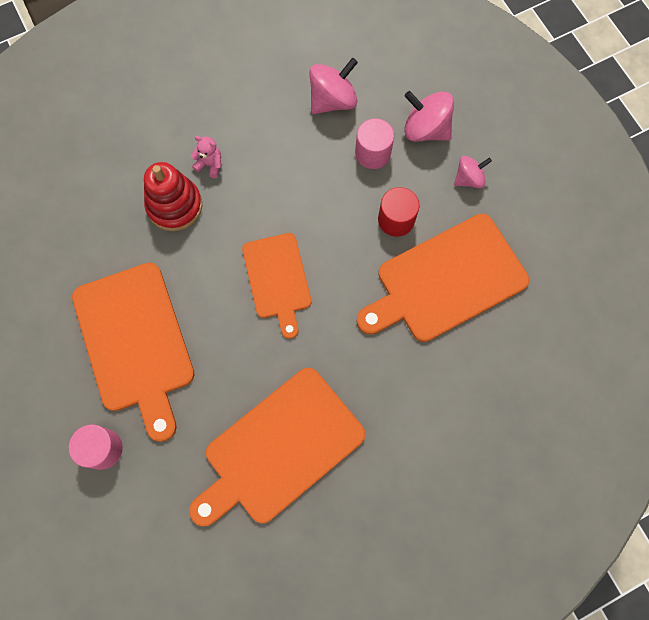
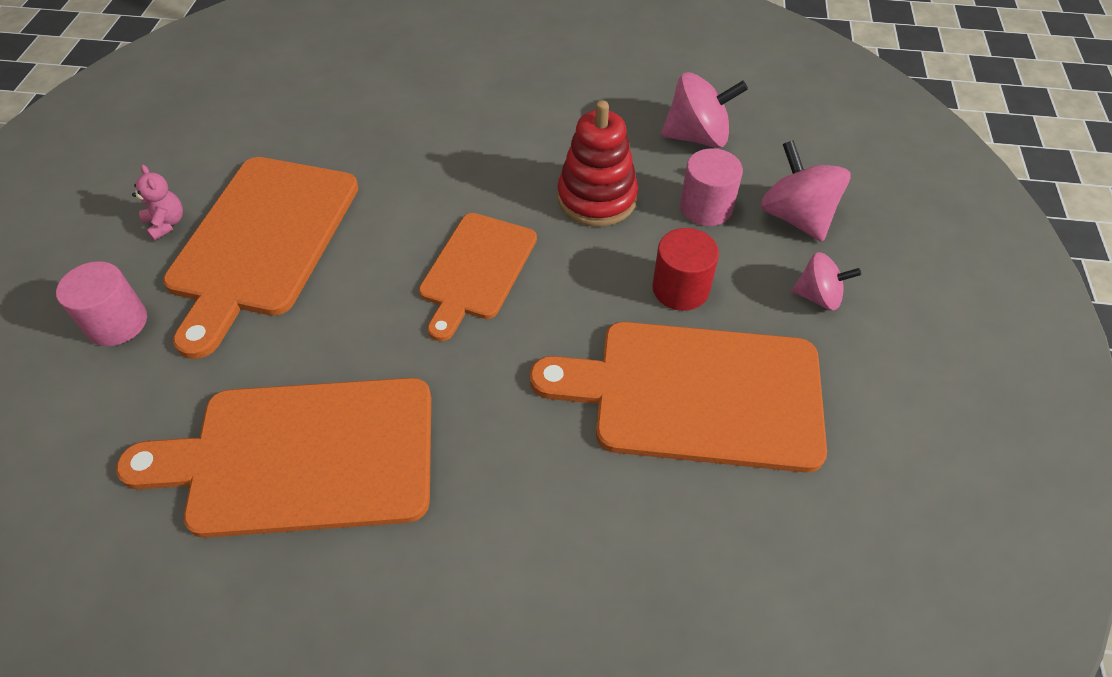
camera: 35 degrees right, 20 degrees down
(174, 206) = (431, 143): red stacking toy -> red stacking toy (597, 198)
(210, 164) = (504, 127): pink teddy bear -> pink teddy bear (166, 223)

